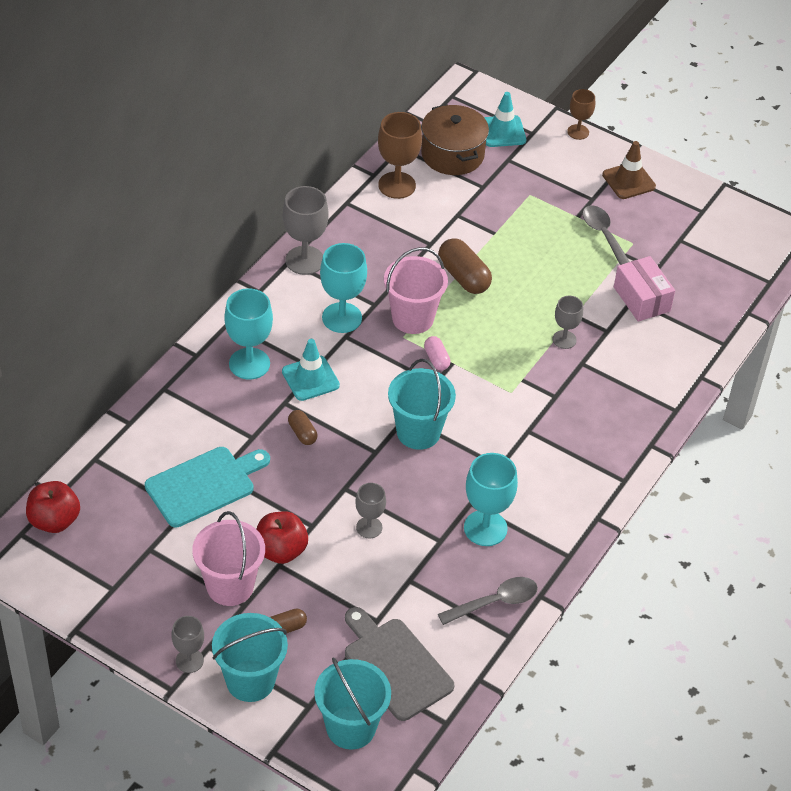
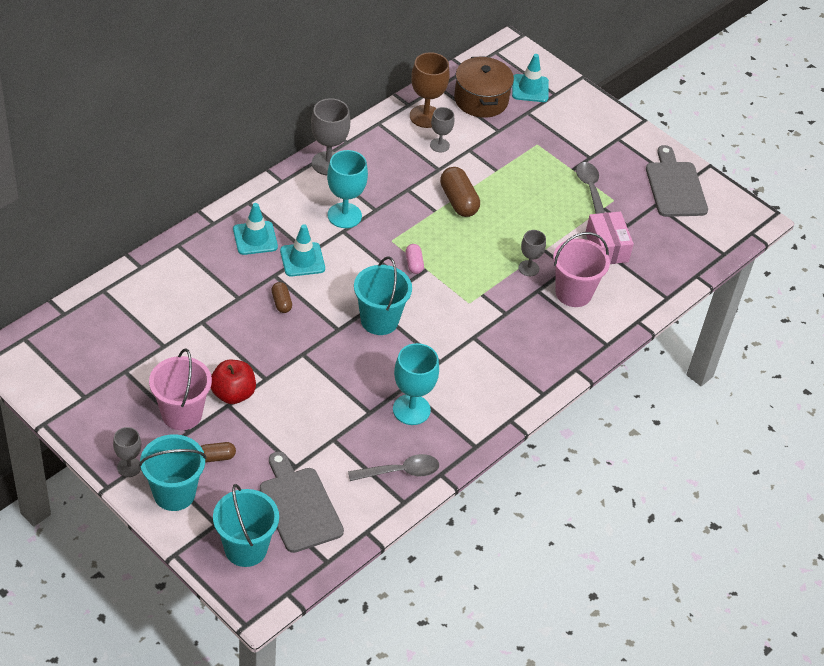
camera: 10 degrees right, 0 degrees up
(54, 520) = (54, 333): red apple -> none
(204, 485) = (186, 329): turquoise cutting board -> none
(249, 364) = (255, 238): turquoise goblet -> turquoise traffic cone
(369, 527) = (313, 389): grey goblet -> grey goblet (439, 145)
(412, 318) = (404, 227): pink bucket -> pink bucket (573, 293)
(578, 132) = (595, 100): brown goblet -> none
(628, 181) = (626, 148): brown traffic cone -> none
(694, 215) = (675, 186): none -> grey cutting board

